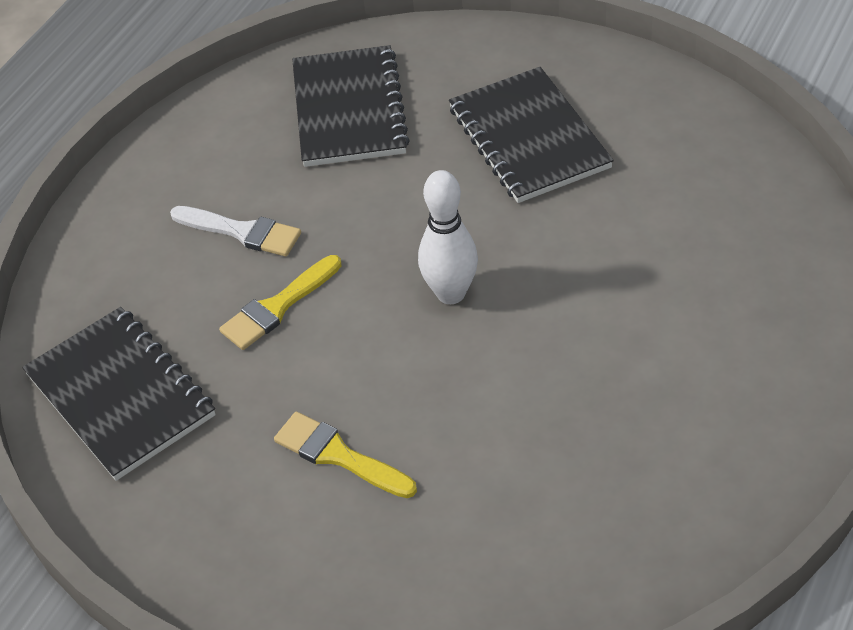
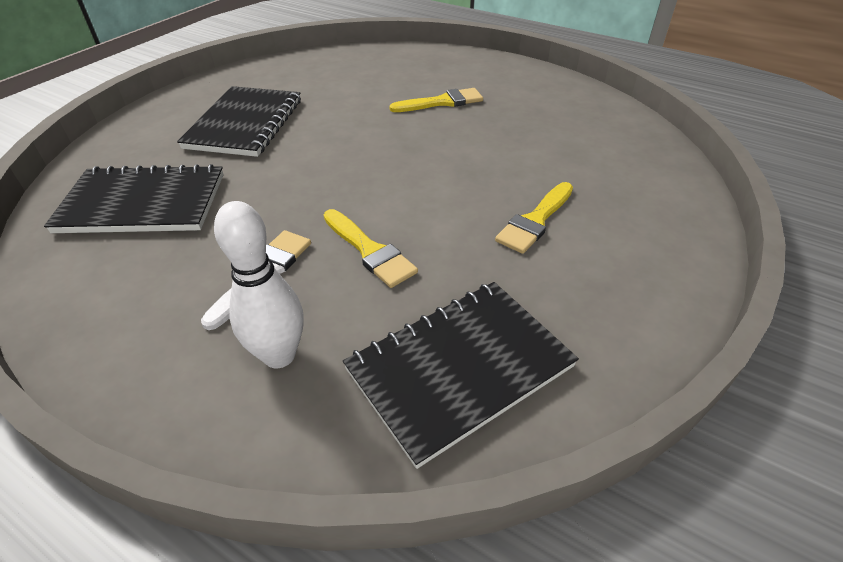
camera: 90 degrees left, 5 degrees down
(451, 293) = (384, 163): white bowling pin -> white bowling pin (279, 355)
(528, 138) = (245, 123): black notebook -> black notebook turned 60 degrees counterclockwise
(636, 337) = (442, 102): none -> yellow brush

